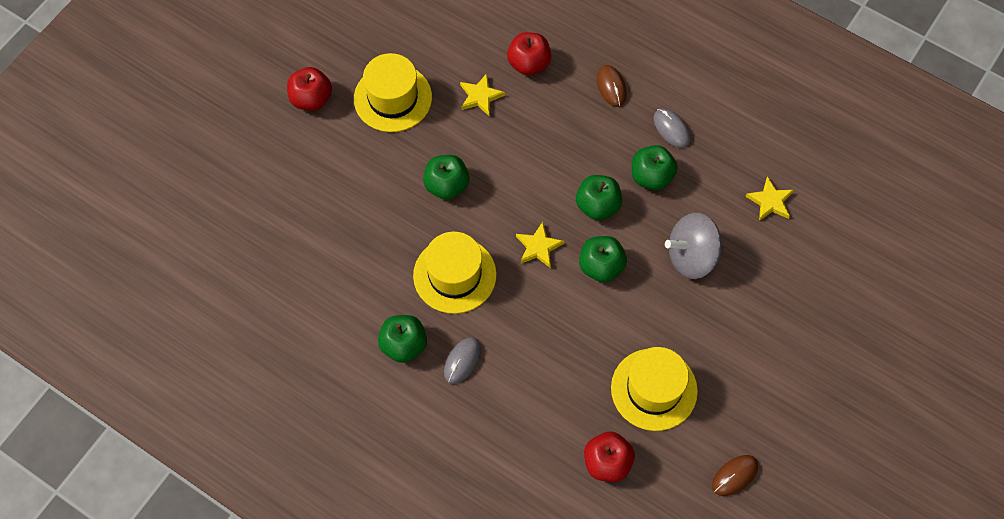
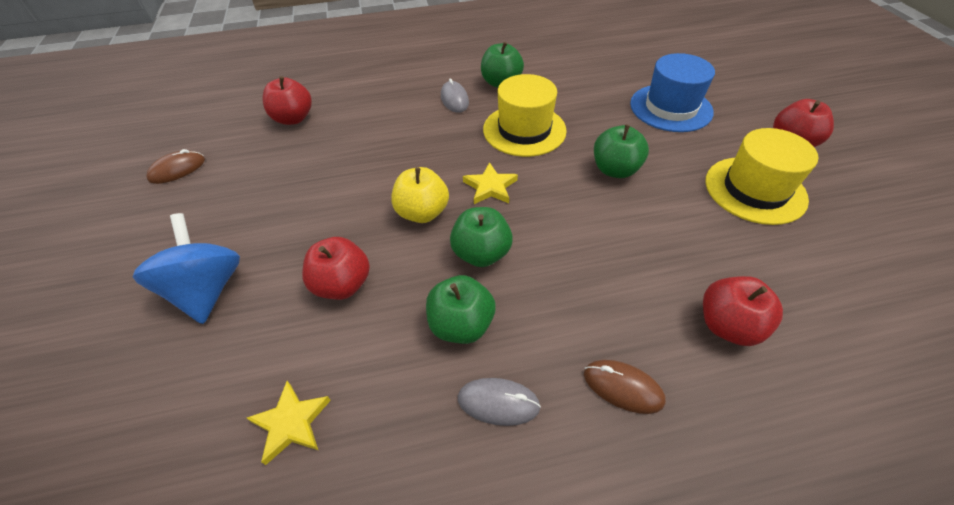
camera: 135 degrees right, 15 degrees down
(328, 195) = (670, 108): none -> blue hat
(480, 96) = (707, 252): yellow star -> none
(601, 266) = (422, 212): green apple -> yellow apple
(654, 389) = (292, 172): yellow hat -> none
(692, 256) = (342, 284): grey spinning top -> red apple
(735, 476) = (177, 169): brown mouse -> brown mouse turned 45 degrees clockwise
(770, 323) = (207, 290): none -> blue spinning top

